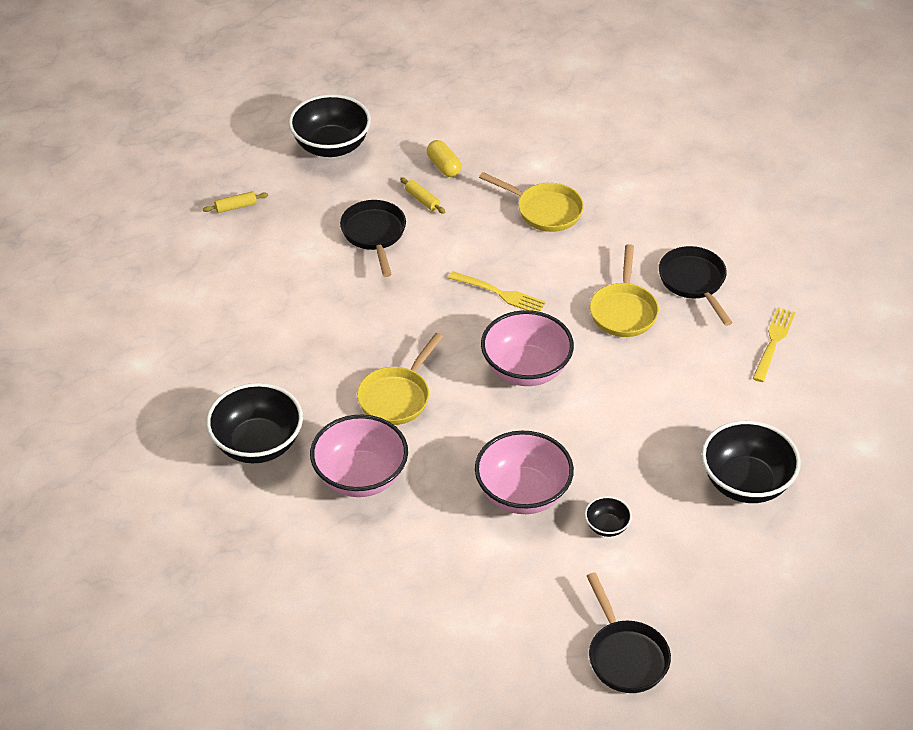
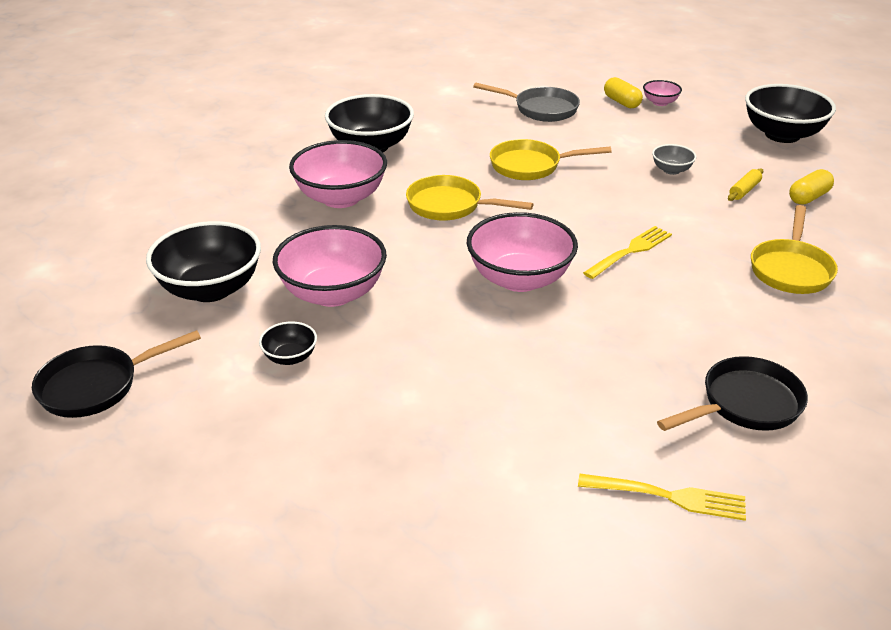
camera: 80 degrees right, 10 degrees down
(218, 297) = (541, 109): none -> grey pan
(225, 234) = (621, 102): none -> yellow capsule
(236, 207) = (660, 102): yellow rolling pin -> pink bowl
(374, 235) = (671, 170): black pan -> grey bowl
(500, 293) = (630, 251): yellow fork -> yellow fork turned 150 degrees counterclockwise
(623, 311) = (653, 344): yellow pan -> yellow pan (531, 166)
(746, 483) = (378, 478): black bowl -> black bowl (210, 289)

